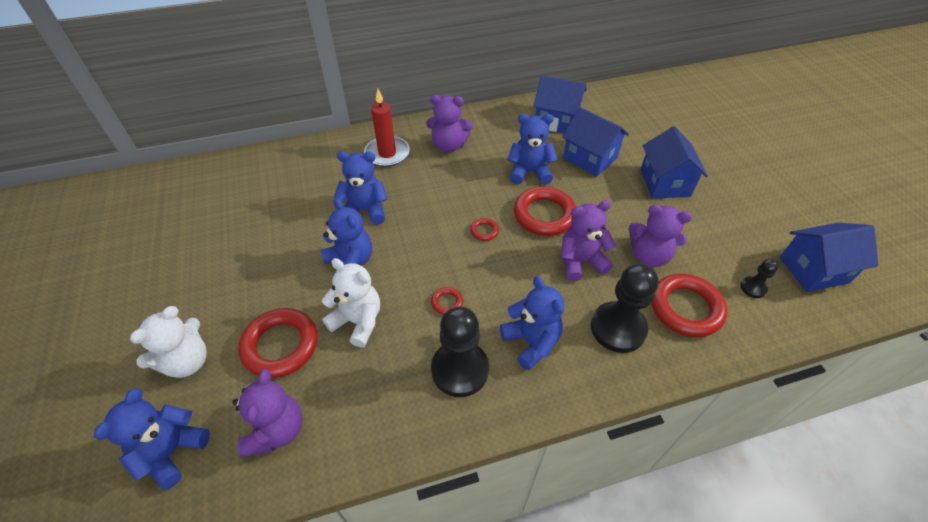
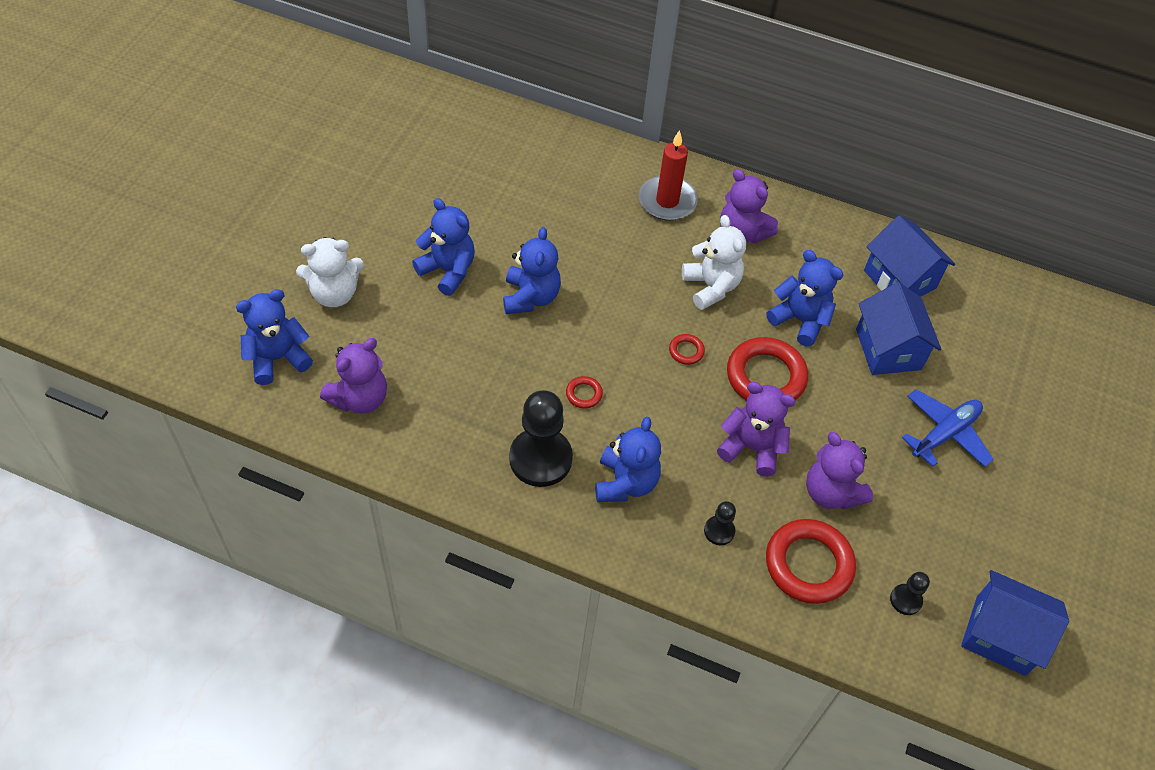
camera: 35 degrees right, 5 degrees up
(280, 345) = (413, 331): red ring -> none
(358, 321) = (492, 356): white teddy bear -> white teddy bear (711, 287)
(365, 210) = (590, 251): blue teddy bear -> blue teddy bear (448, 271)
(618, 328) = (719, 531): black pawn -> black pawn, size x0.47
(664, 182) = (944, 434): blue house -> blue plane

